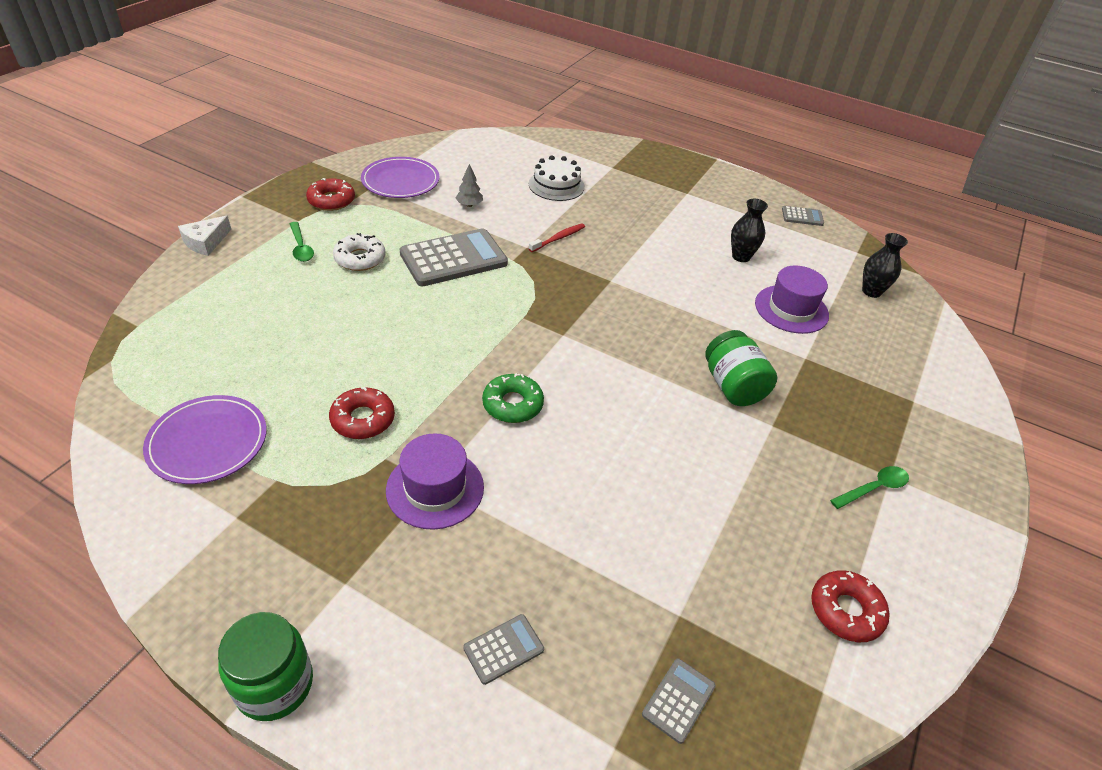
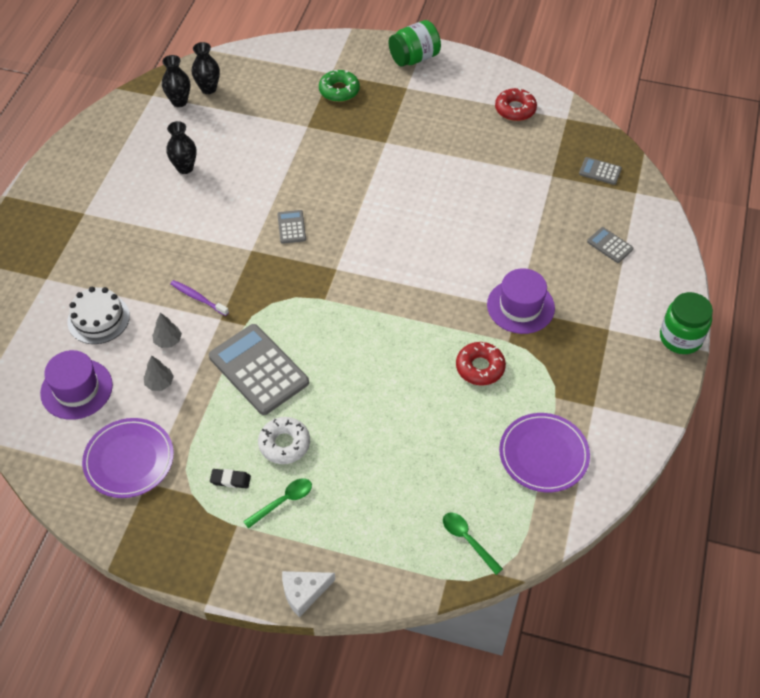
camera: 100 degrees left, 10 degrees up
(206, 242) = (304, 592): white cheese -> white cheese turned 135 degrees clockwise
(331, 200) = (189, 510): red donut -> none
(344, 224) = (230, 480): none -> black eraser
(512, 404) = (426, 283): green donut -> green donut (339, 90)
(514, 215) = (168, 341): none -> grey tree
(558, 238) = (198, 298): red toothbrush -> purple toothbrush
(733, 386) = (355, 164): green jar -> green jar (414, 58)
(791, 309) = (250, 135): purple hat -> purple hat (76, 389)
(802, 216) = (104, 129): grey calculator -> grey calculator (291, 227)
(847, 268) = (179, 101): none -> black vase
(874, 488) = (420, 95): green spoon -> green spoon (467, 540)

